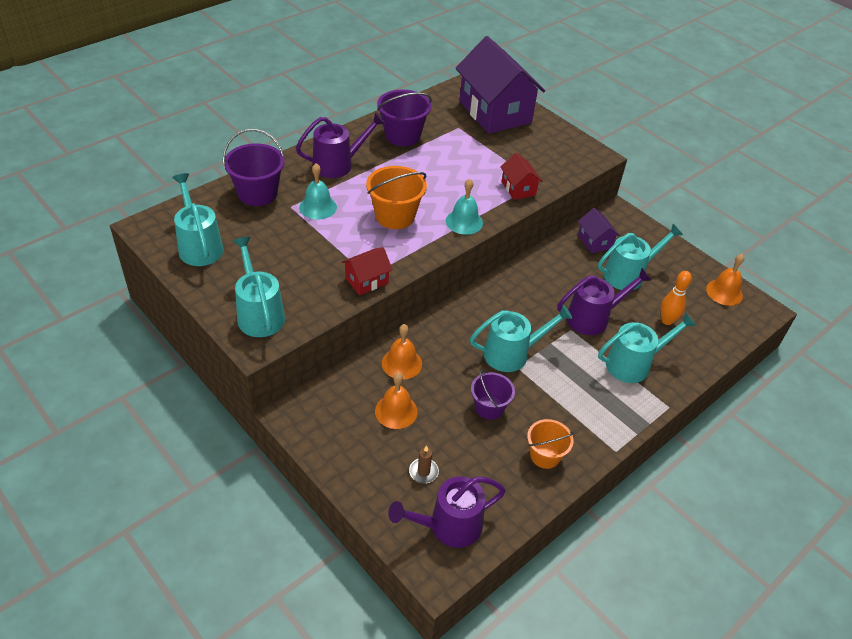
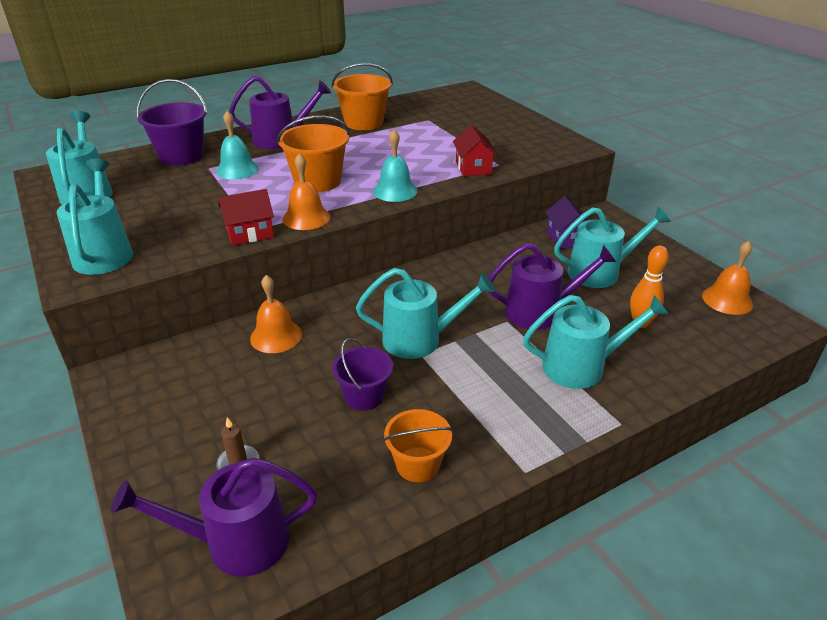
camera: 15 degrees right, 10 degrees down
(396, 411) = (241, 387): orange bell -> orange bell (306, 218)
(402, 135) = (364, 122): purple bucket -> orange bucket
(495, 112) = (474, 110): purple house -> none

